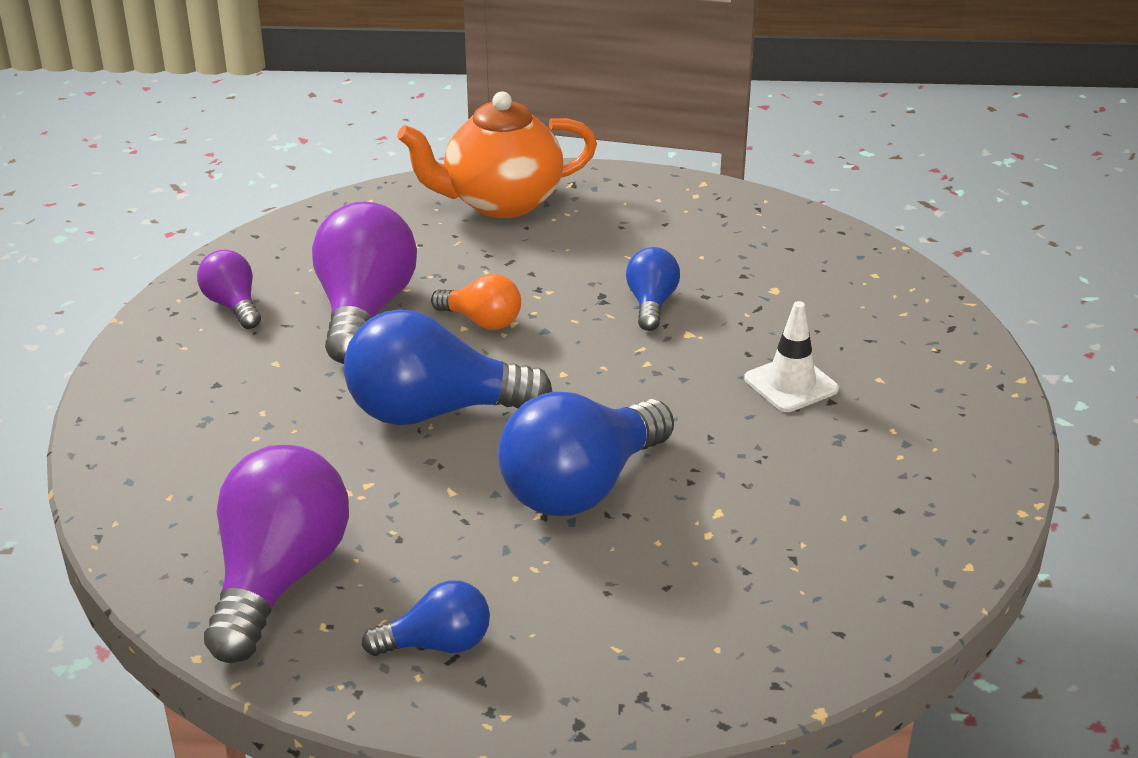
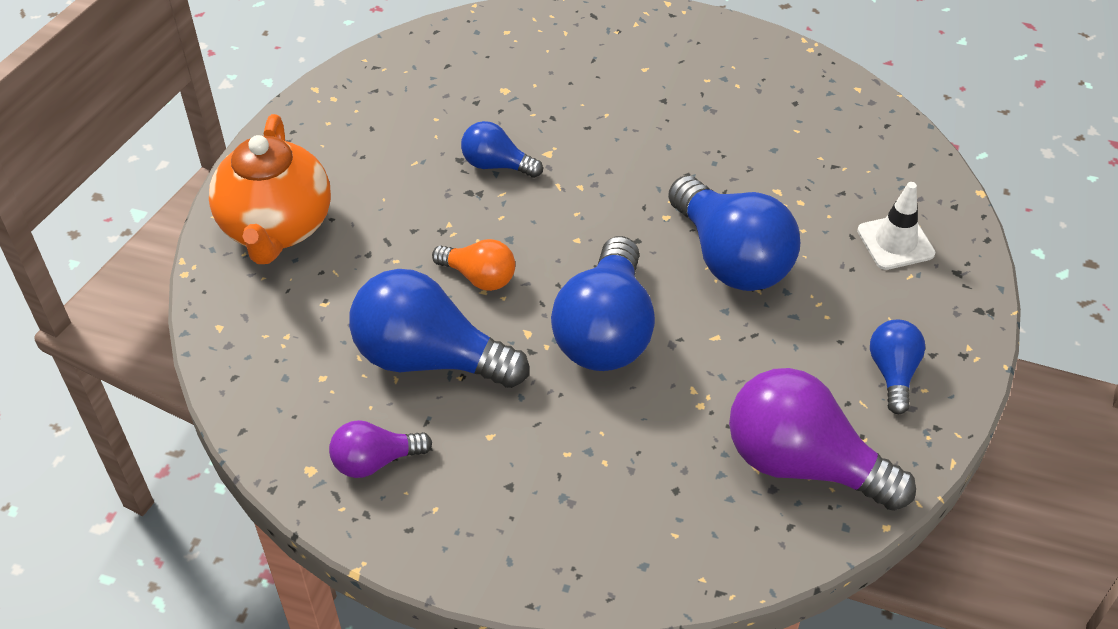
camera: 75 degrees left, 15 degrees up
(364, 311) = (429, 358): purple light bulb -> blue light bulb
(482, 321) = (479, 277): orange light bulb -> orange light bulb turned 75 degrees clockwise
(791, 384) = (636, 114): white traffic cone -> white traffic cone (895, 242)

